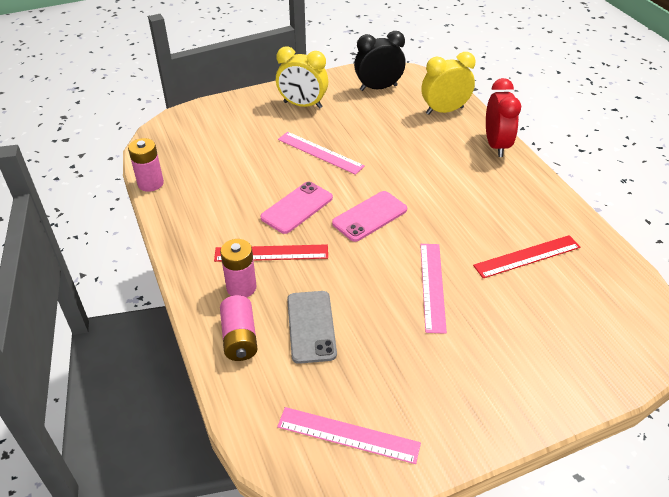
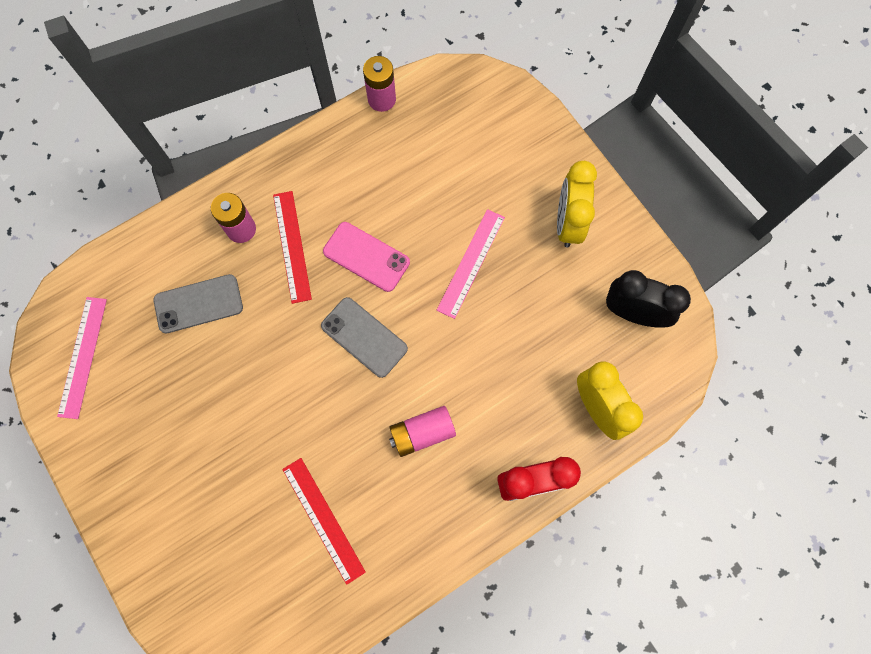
camera: 80 degrees right, 30 degrees up
(239, 338) = (179, 243): pink battery -> pink battery (422, 433)
(370, 216) = (364, 337): pink phone -> grey phone
(378, 88) = (633, 313): black clock -> black clock turned 45 degrees counterclockwise
(432, 286) = (264, 415): pink ruler -> none

